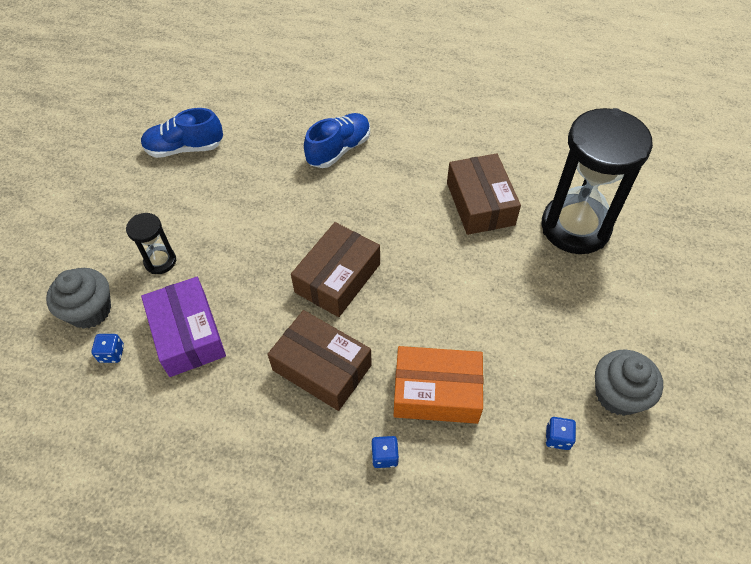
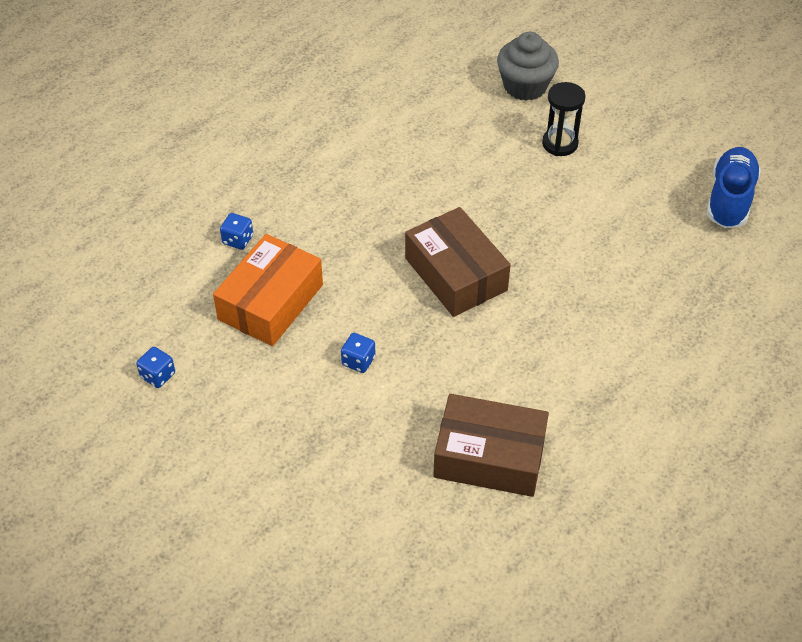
camera: 115 degrees right, 5 degrees down
(112, 353) = (466, 92): blue dice -> blue dice (358, 361)
(188, 334) = (455, 144): purple box -> none
(322, 368) = (356, 226): brown box -> none
(339, 150) = (660, 344): blue shoe -> none
(575, 227) = (392, 545): black hourglass -> none
(618, 394) = (160, 454): grey cupcake -> none

